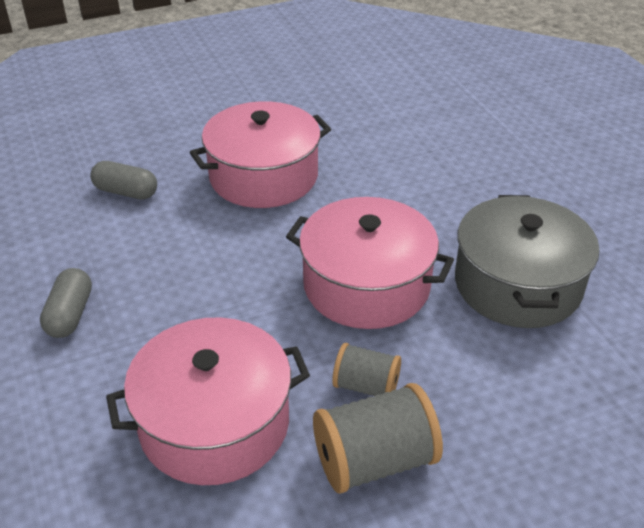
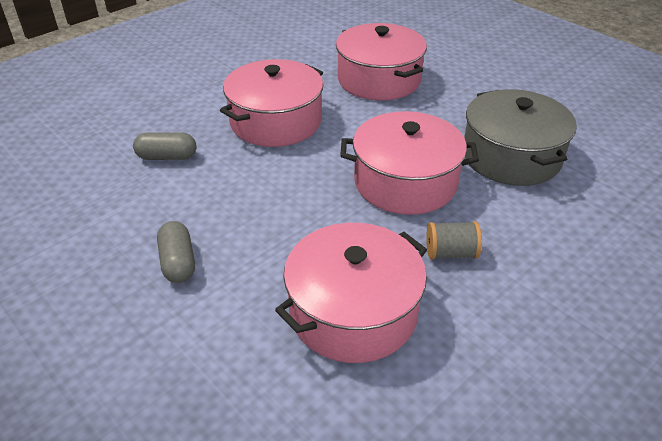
camera: 20 degrees left, 0 degrees up
(374, 460) = (490, 304): grey spool -> none
(414, 148) = (379, 80): none -> pink pot

